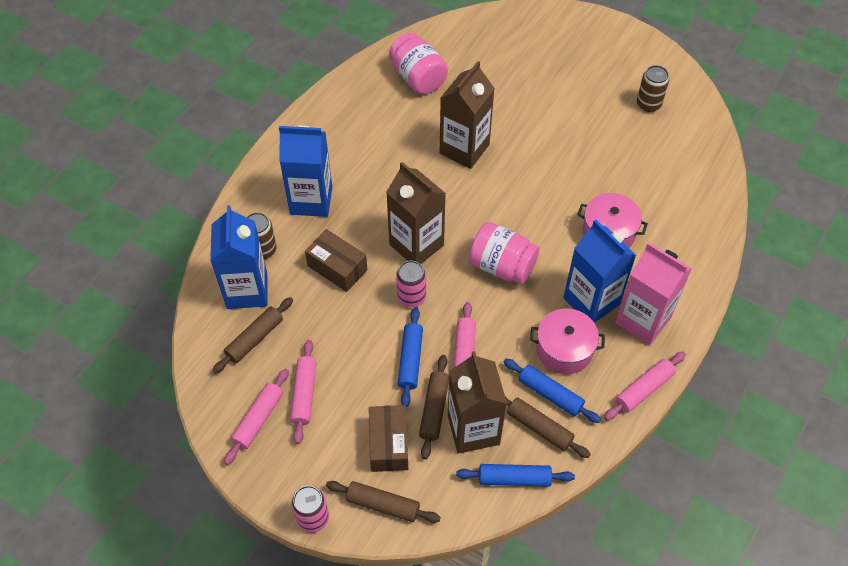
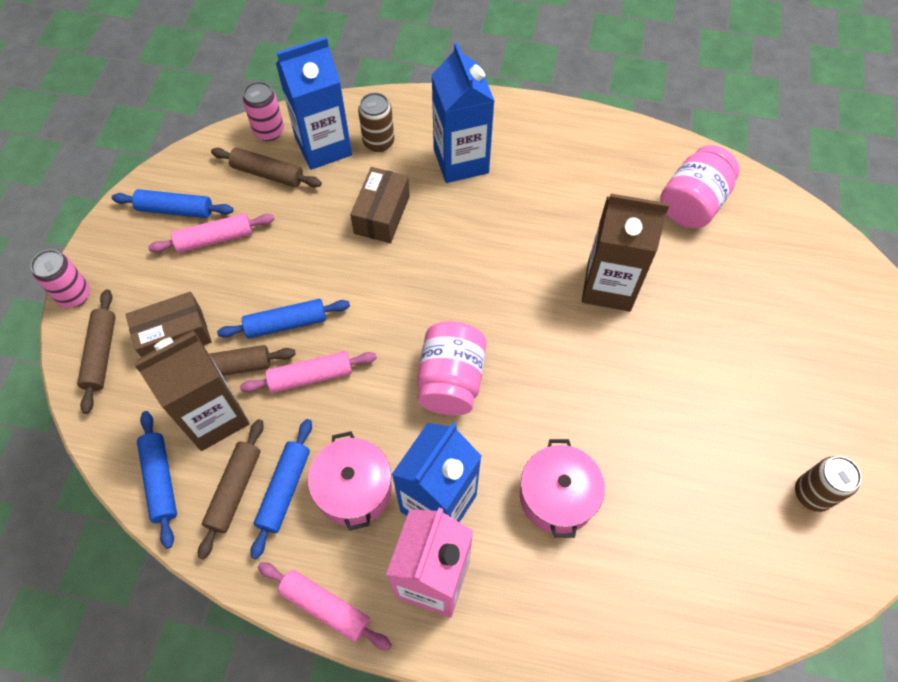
camera: 70 degrees right, 5 degrees up
(258, 419) = (175, 210): pink rolling pin -> blue rolling pin
(411, 297) = (369, 298): pink can -> pink can (269, 131)
(416, 245) = (444, 280): brown carton -> none

